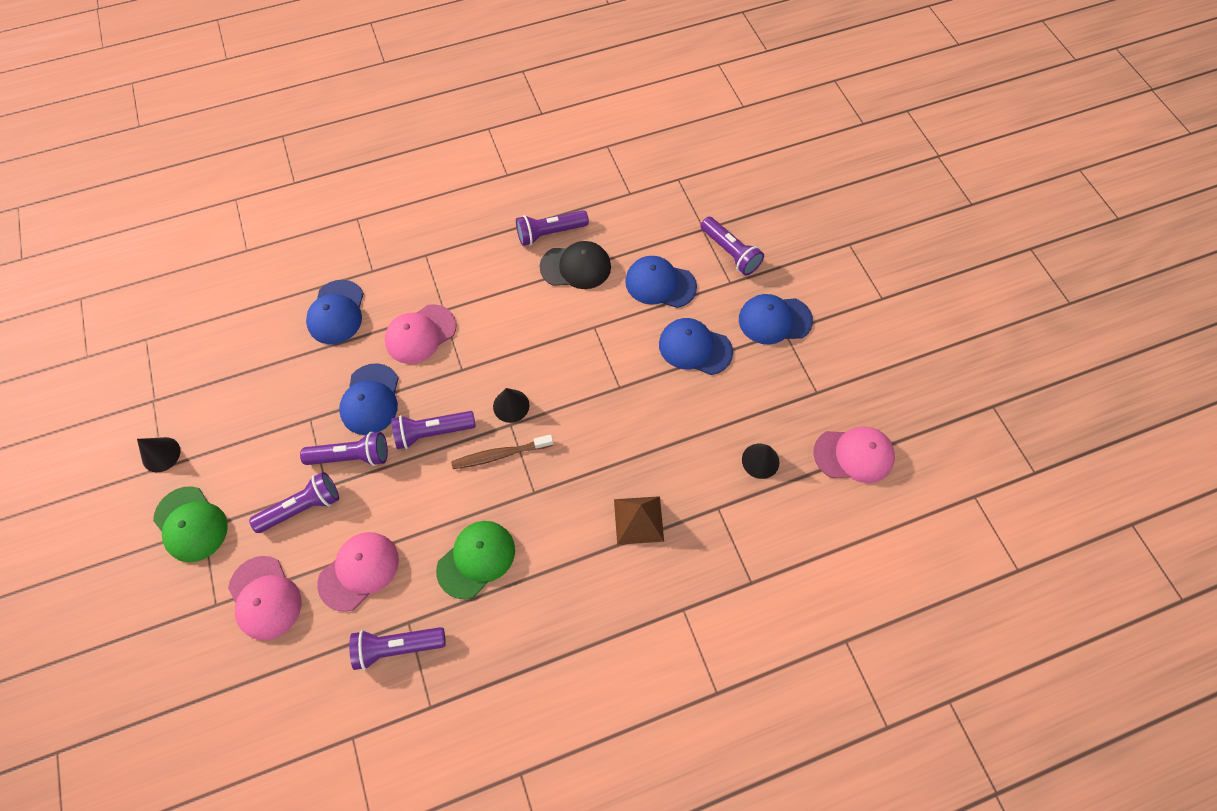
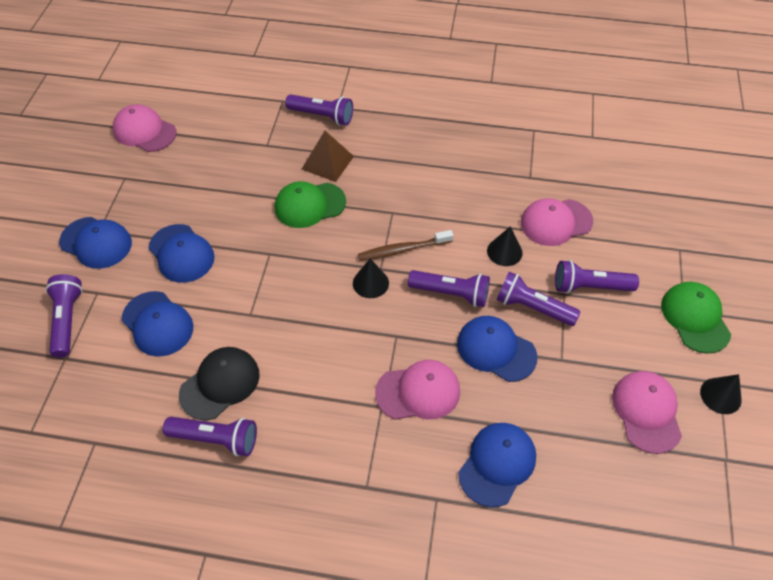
camera: 150 degrees left, 10 degrees down
(265, 598) = (637, 237): pink cap -> pink cap (646, 412)
(370, 399) = (496, 350): blue cap -> blue cap turned 90 degrees counterclockwise
(397, 646) = (543, 168): purple flashlight -> purple flashlight (322, 116)
(476, 559) = (461, 191): green cap -> green cap (309, 205)
(500, 455) = (403, 250): brown toothbrush -> brown toothbrush turned 150 degrees clockwise
(576, 267) = (220, 384): black cap -> black cap turned 105 degrees clockwise
(760, 461) = (210, 157): black cone -> black cone (504, 251)

